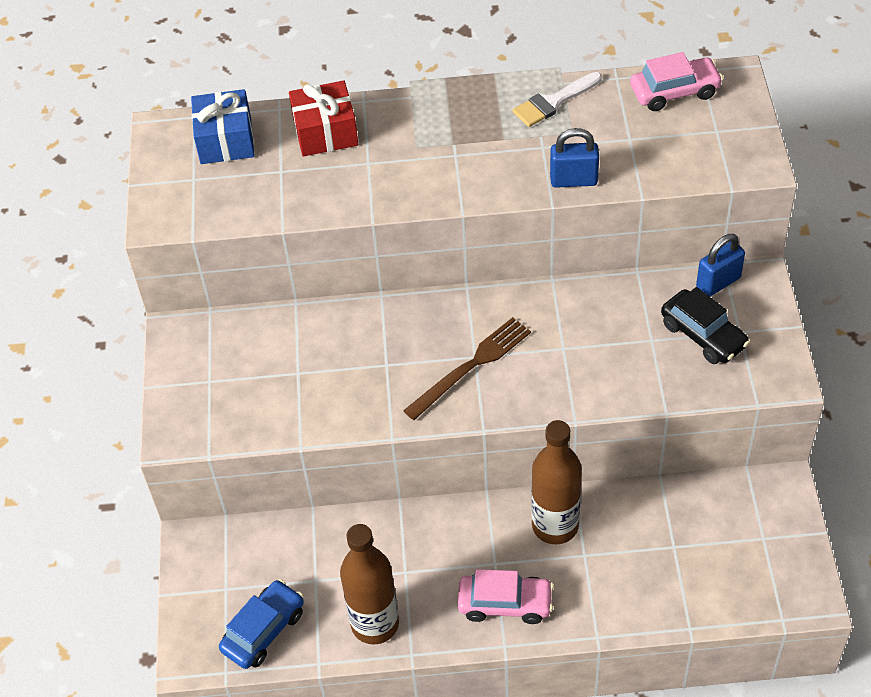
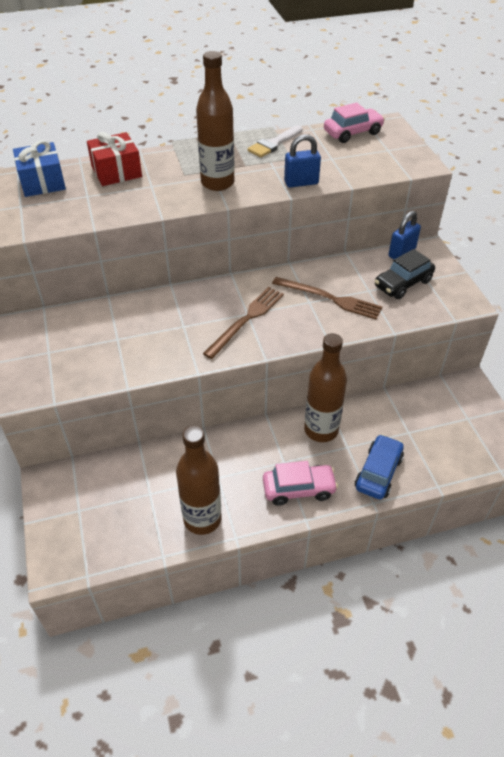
camera: 15 degrees left, 5 degrees down
(263, 630) = (114, 537): blue car -> blue car (378, 472)
(458, 168) = (217, 183): none -> brown bottle
(593, 347) = (330, 298): none -> brown fork
(703, 335) = (403, 283): black car -> black car turned 105 degrees clockwise

